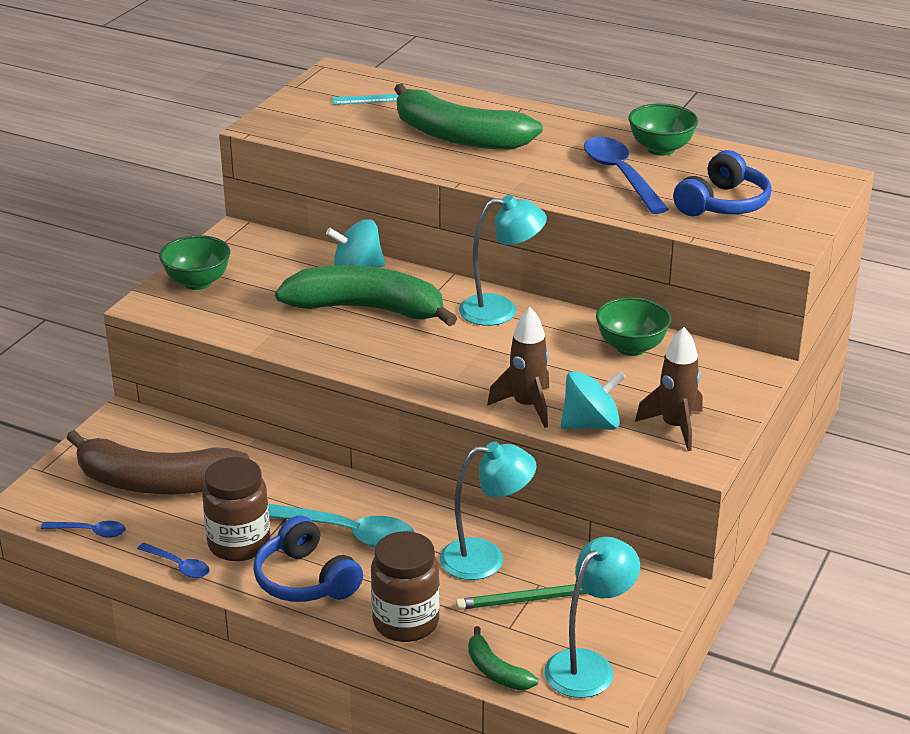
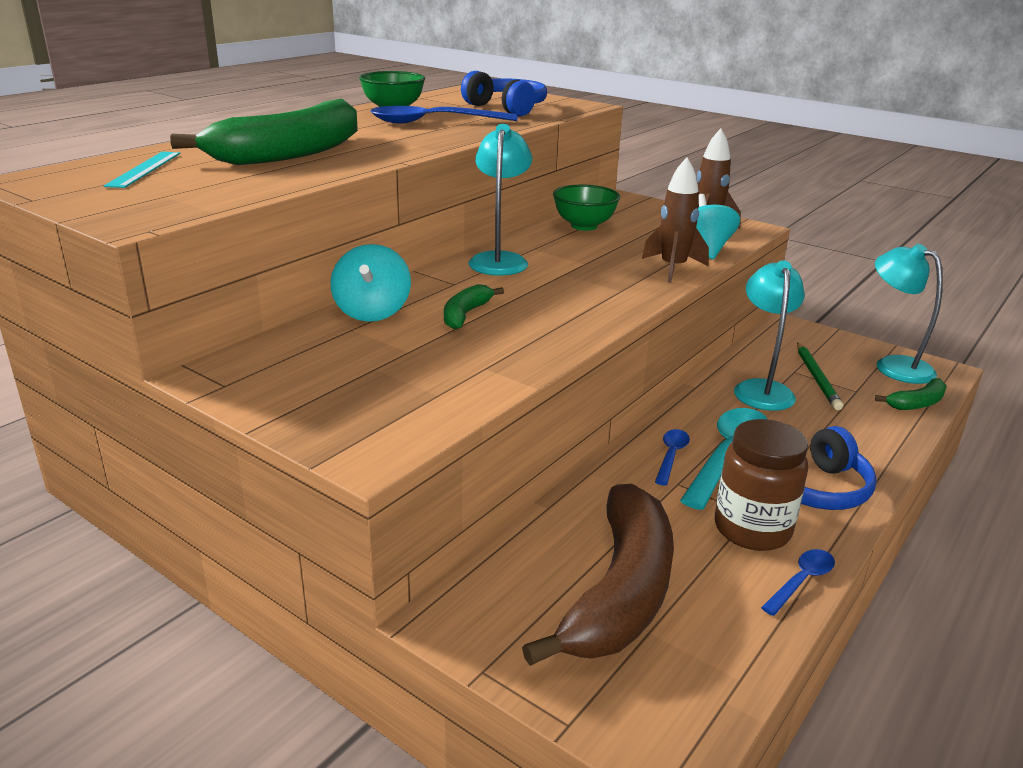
camera: 80 degrees left, 5 degrees down
(90, 532) = (735, 666): blue spoon -> blue spoon (671, 456)
(197, 282) = (330, 411): green bowl -> none
(367, 309) = (465, 314): green banana -> green banana, size x0.45
(406, 622) = (865, 438): brown jar -> none

